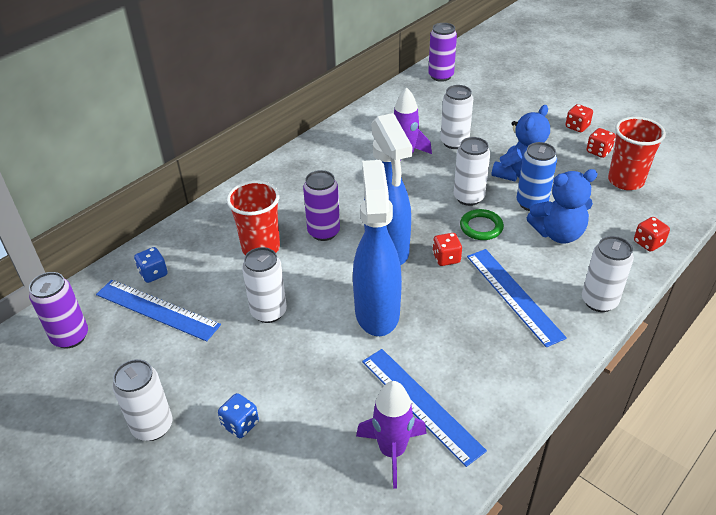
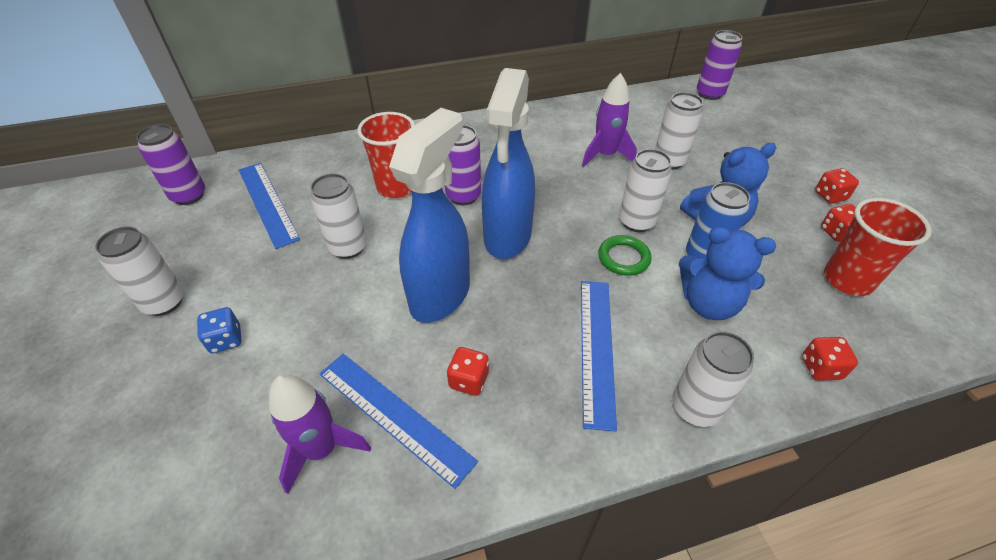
camera: 30 degrees right, 5 degrees up
(153, 274) = (294, 172): blue dice -> none
(421, 404) = (394, 415): blue ruler -> blue ruler turned 45 degrees counterclockwise
(446, 258) = (558, 273): red dice -> red dice (469, 380)

